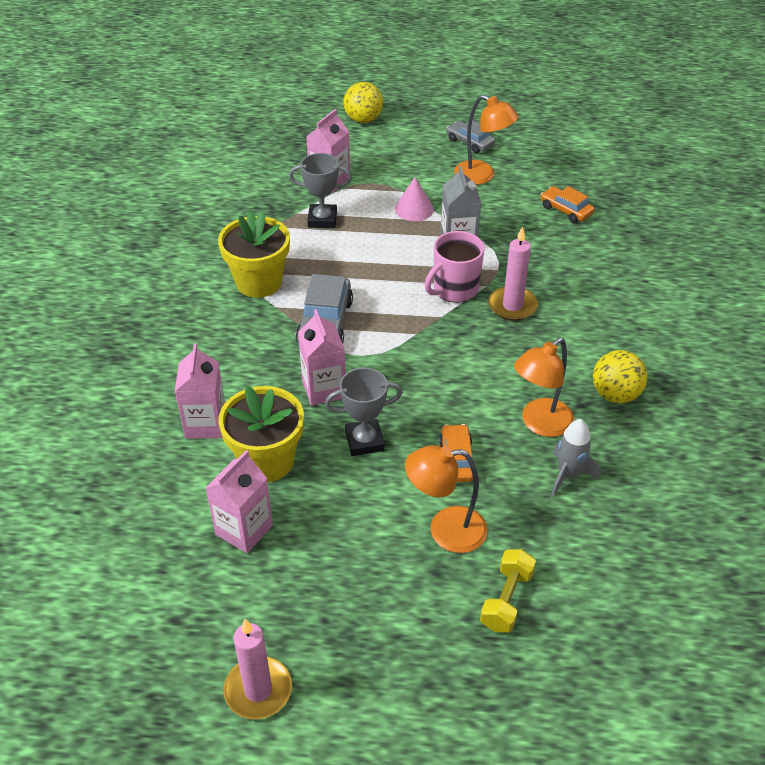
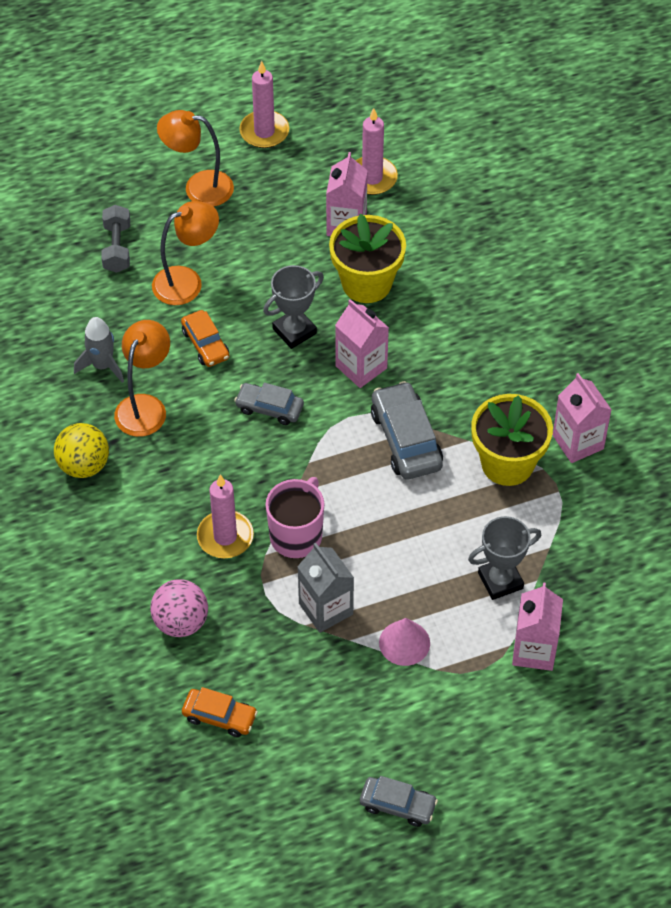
camera: 155 degrees right, 10 degrees up
(179, 573) = (372, 178): none -> pink candle
(205, 424) = (442, 295): pink carton -> pink carton (578, 442)
(363, 119) = (567, 794): yellow ball -> none
(425, 384) = (269, 408): none -> grey car
(482, 176) = (350, 740): orange lamp -> orange lamp (198, 187)
(506, 600) = (117, 248): yellow dumbbell -> grey dumbbell
(572, 266) = (181, 622): none -> pink ball

